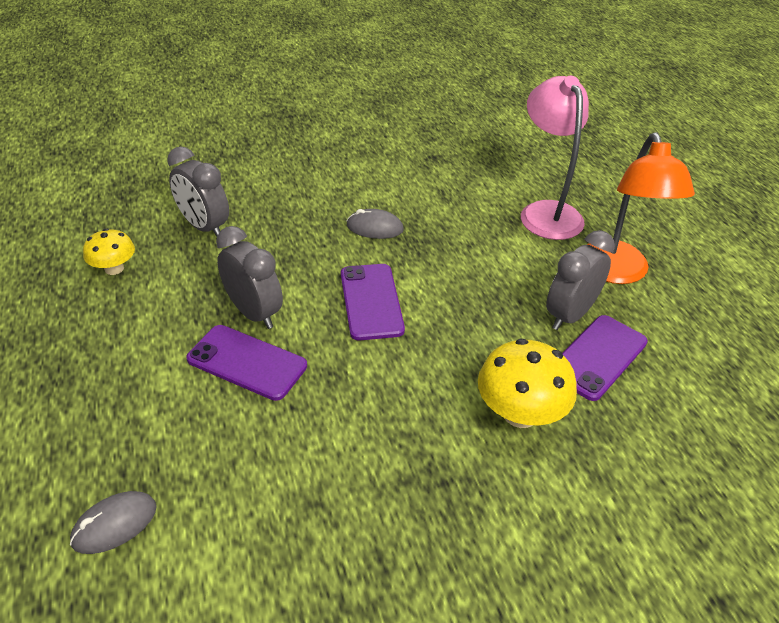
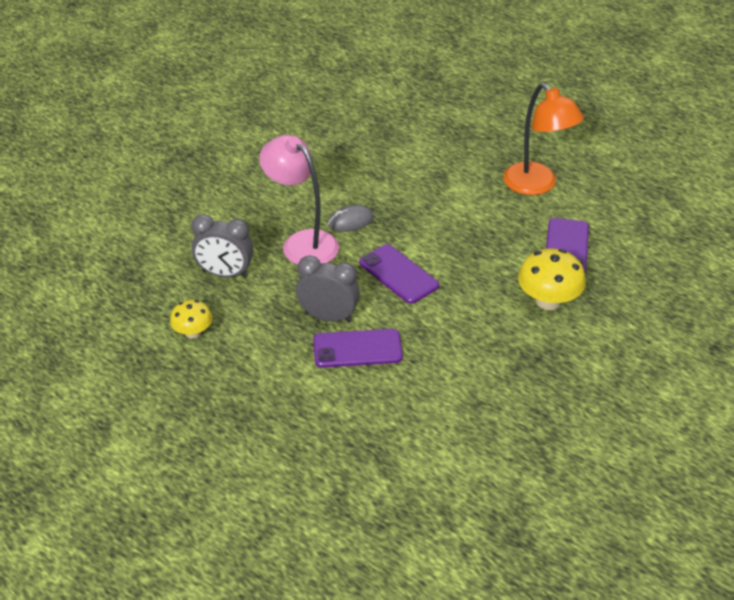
camera: 30 degrees left, 0 degrees up
(114, 524) = (376, 470): grey mouse -> none
(546, 212) = (458, 159): pink lamp -> pink lamp (302, 242)
(569, 315) = (530, 228): grey clock -> none

